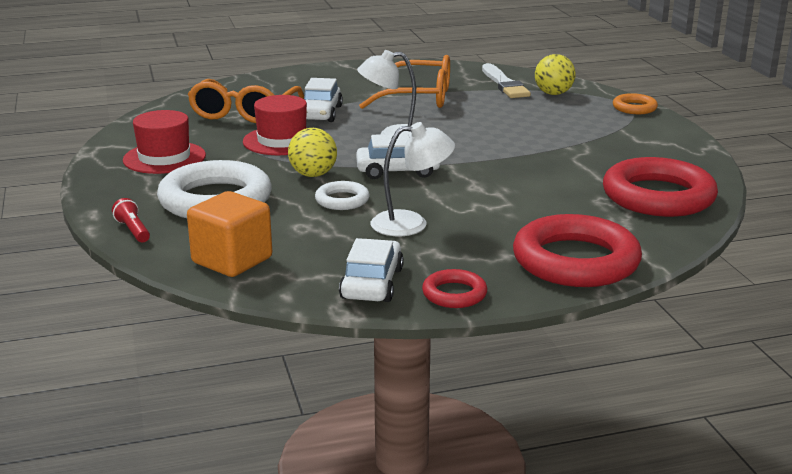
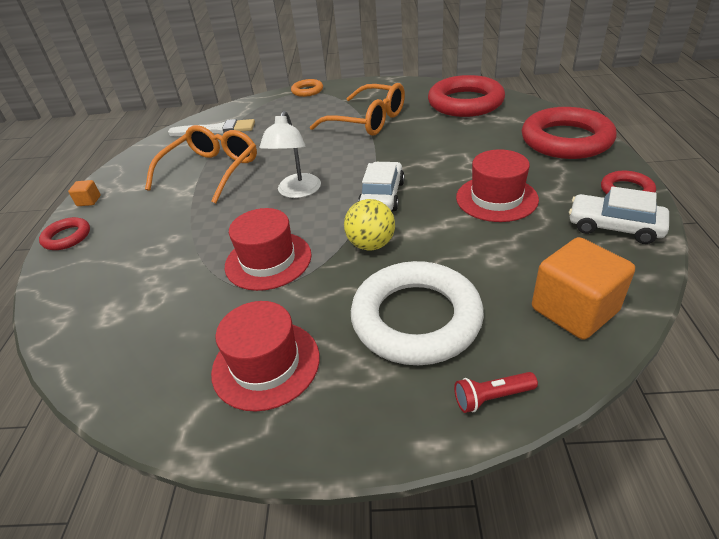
camera: 70 degrees left, 15 degrees up
(244, 112) = (160, 286): orange glasses -> orange glasses (368, 121)
(299, 72) = (67, 237): none -> red ring
(320, 113) = (207, 230): white car -> none
(342, 200) = (439, 231): white ring -> none
(352, 67) = (89, 201): none -> orange cube
(411, 223) = (496, 198): white lamp -> red hat
(553, 93) = (255, 114): yellow ball -> none

